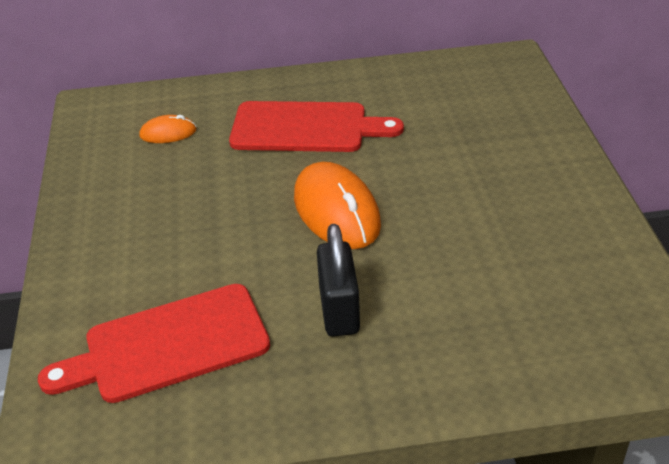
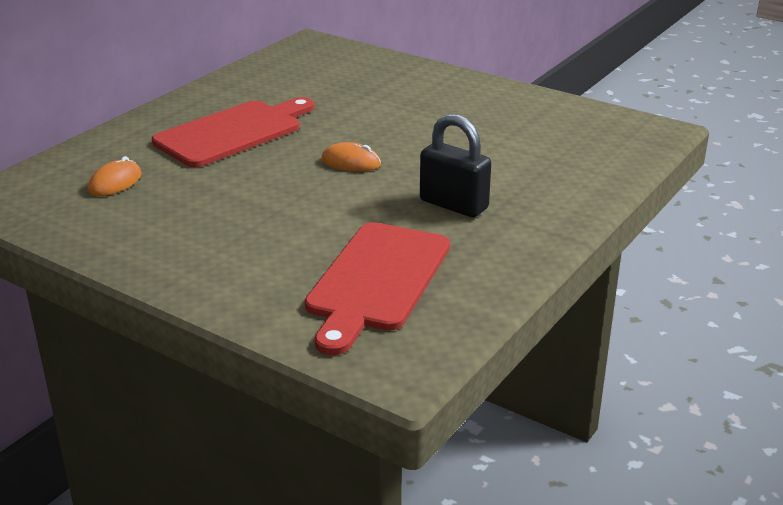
camera: 50 degrees left, 10 degrees down
(336, 211) = (351, 162): orange mouse -> orange mouse, size x0.51

